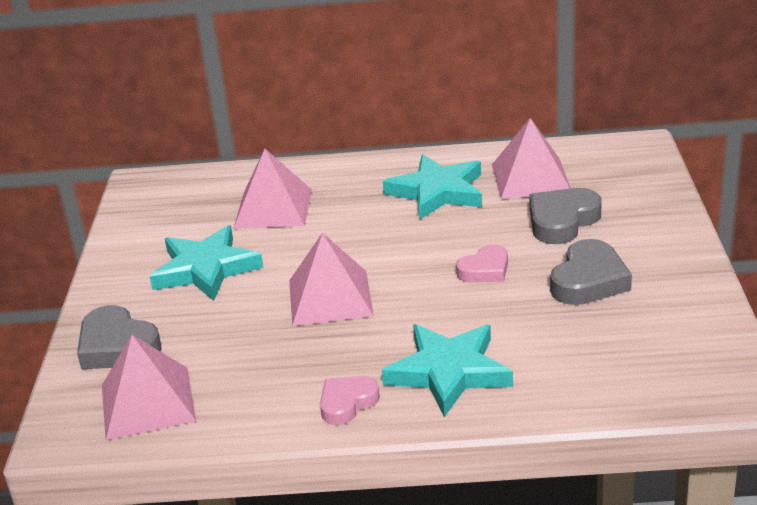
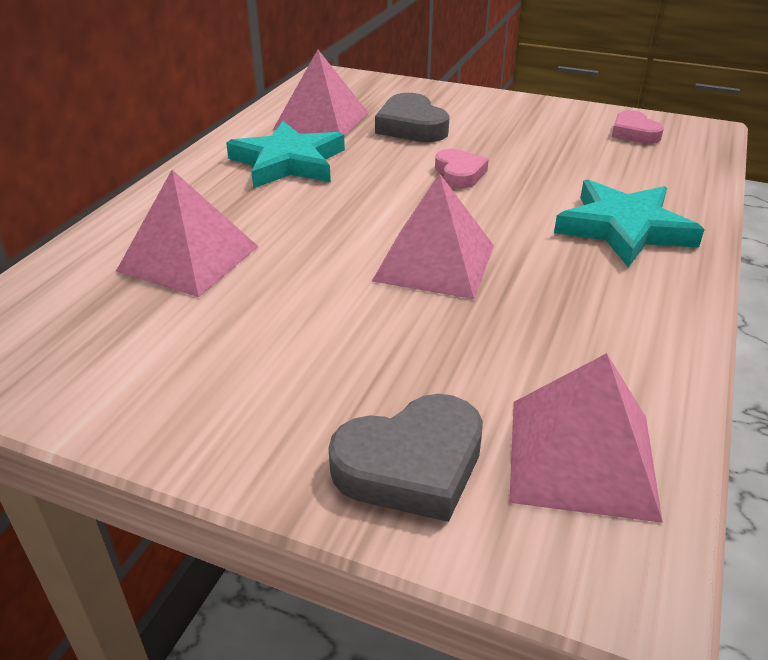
camera: 70 degrees left, 5 degrees up
(205, 269) = (277, 339): turquoise star -> none
(347, 403) = (653, 295): pink heart -> pink heart (634, 133)
(589, 280) = (517, 139): grey heart -> none

